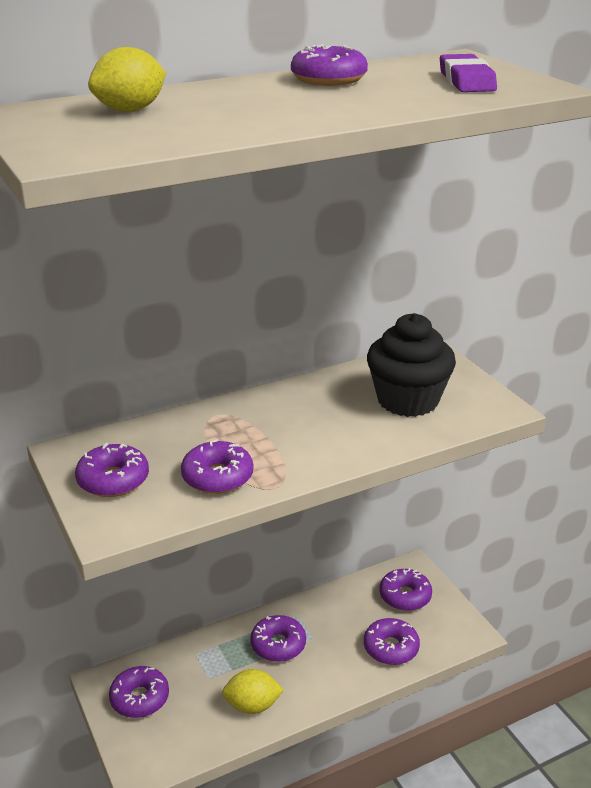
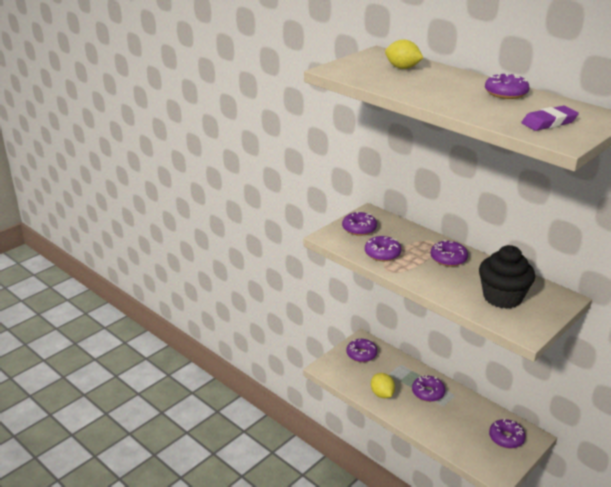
camera: 70 degrees right, 0 degrees up
(391, 648) = (459, 440): purple donut -> purple donut (448, 258)

